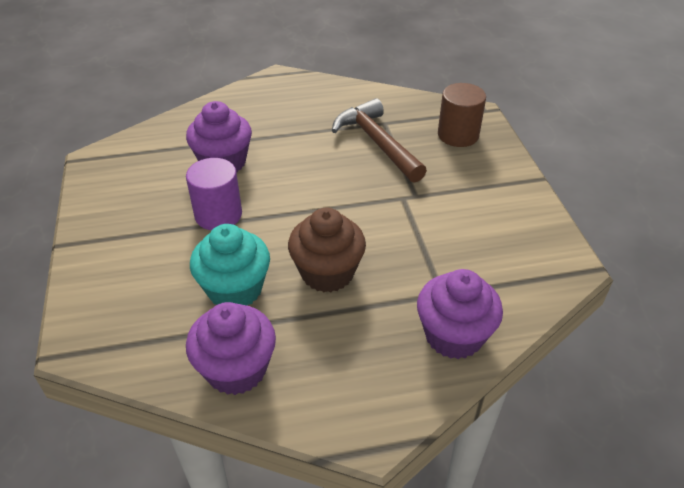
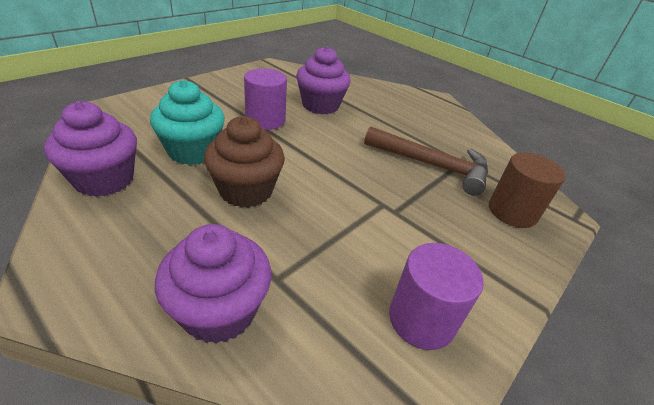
camera: 50 degrees right, 5 degrees down
(377, 142) = (432, 165): brown hammer -> brown hammer turned 90 degrees clockwise
(519, 238) = (421, 319): none -> purple cylinder

